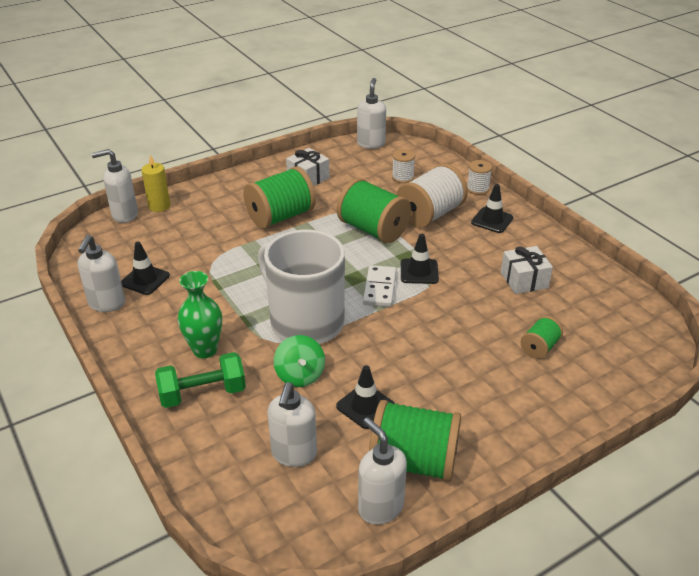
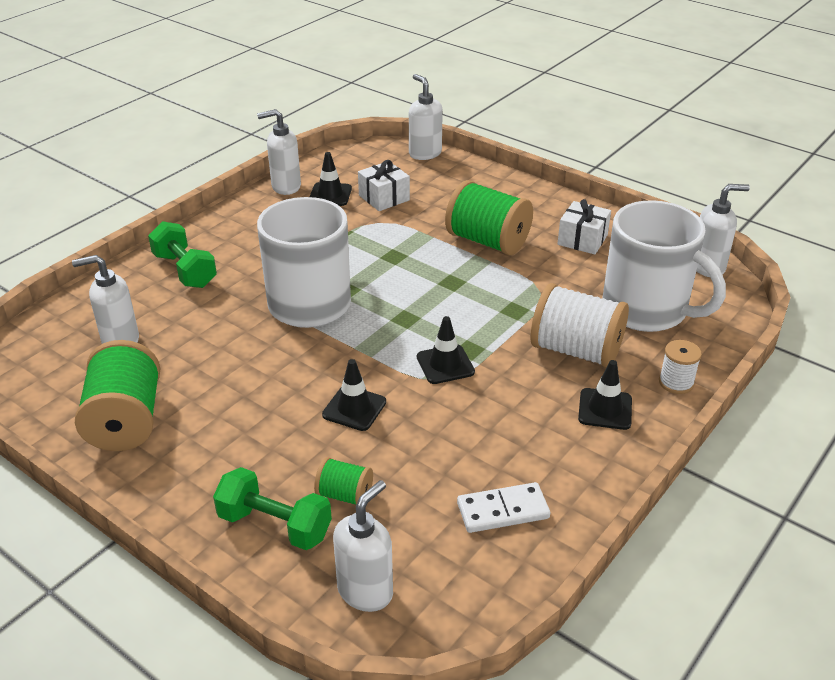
camera: 70 degrees right, 0 degrees up
(159, 206) = (453, 166): yellow candle -> none
(205, 350) = (243, 255): green vase -> none
(300, 375) = (228, 319): green spinning top -> none
(365, 406) = (196, 371): black traffic cone -> black traffic cone (354, 408)
(373, 230) = (508, 311): green spool -> none
(380, 288) = (395, 341): white domino -> white domino (503, 511)
(380, 507) = (62, 410): white soap dispenser -> white soap dispenser (365, 591)
(402, 177) = (647, 310): white spool -> white mug
(524, 280) = (481, 461): white gift -> white gift (384, 198)
(561, 387) = (275, 525): none -> green dumbbell

